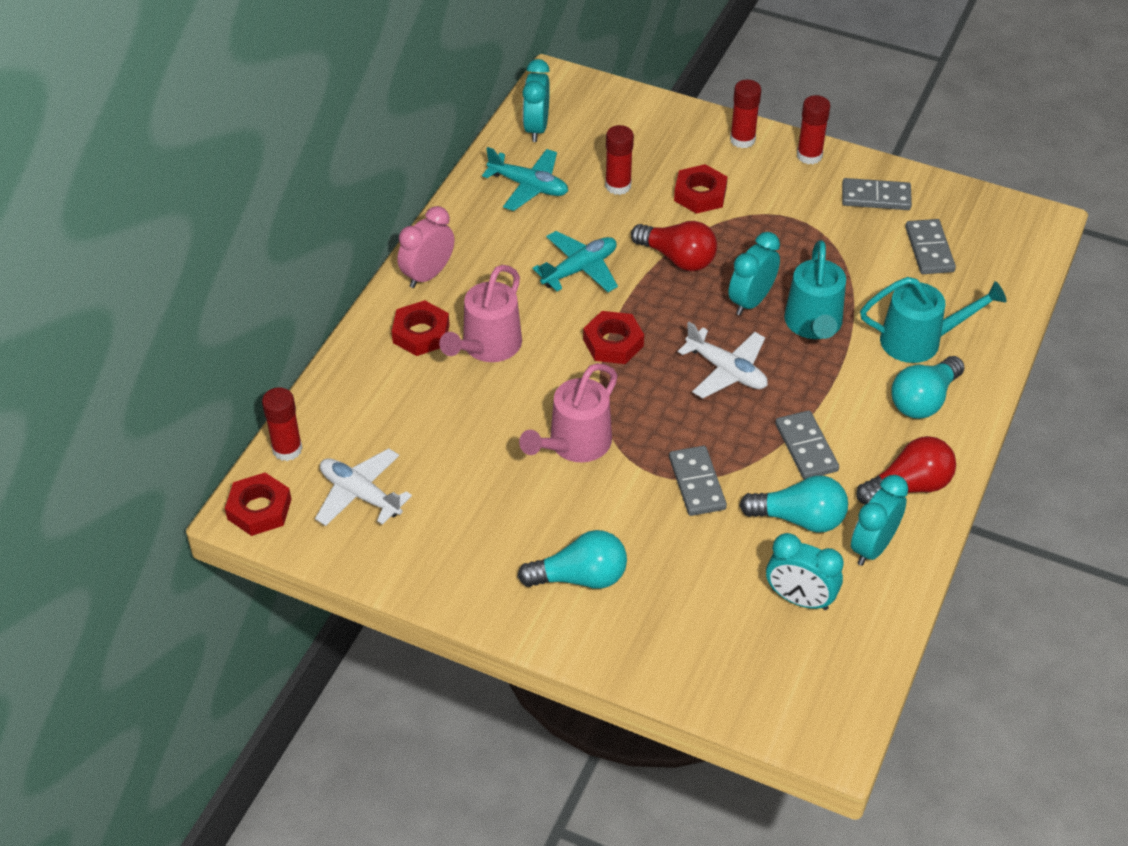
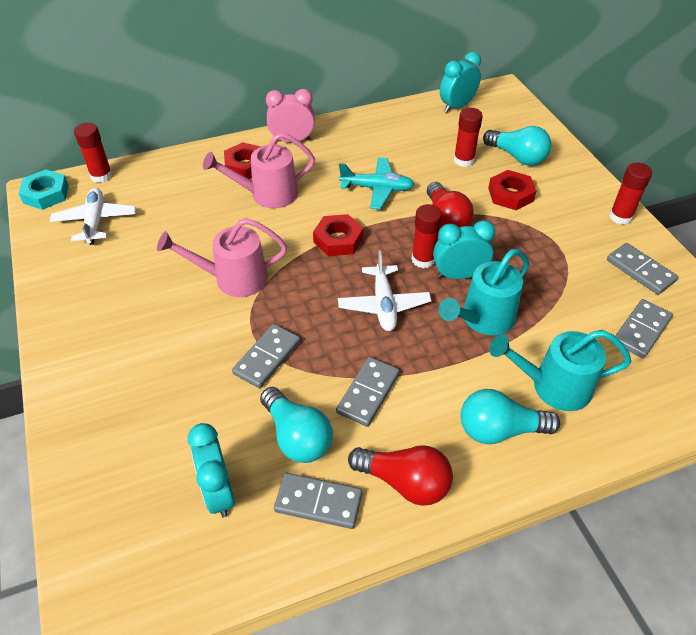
camera: 45 degrees right, 0 degrees up
(259, 509) = (46, 194): red nut -> turquoise nut
(528, 186) = (410, 131): turquoise plane -> none
(580, 577) = (122, 356): turquoise light bulb -> turquoise light bulb (517, 157)
(742, 140) = (582, 181): red glue stick -> red glue stick (423, 259)
(872, 547) = (318, 502): turquoise clock -> grey domino
(920, 340) = (552, 386): turquoise watering can -> turquoise watering can turned 135 degrees clockwise

